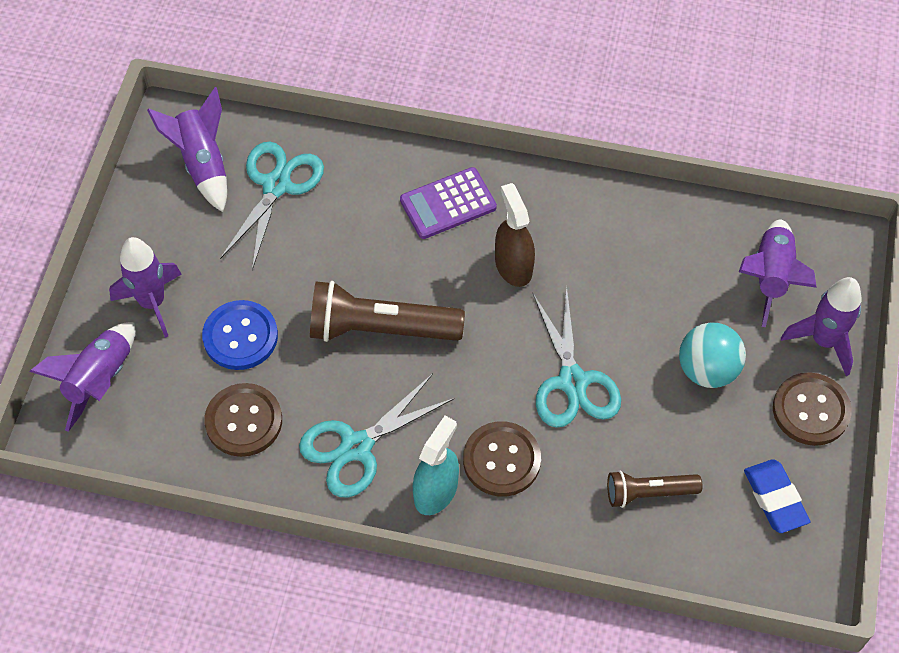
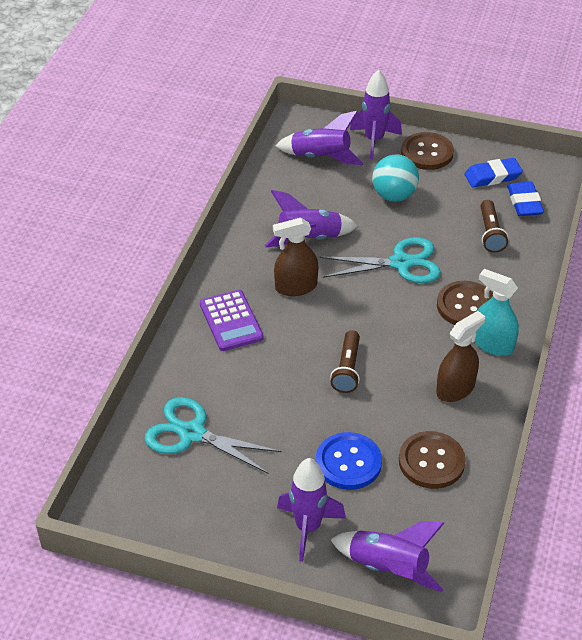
camera: 85 degrees left, 15 degrees down
(202, 164) = (157, 488): purple rocket -> purple rocket (309, 239)
(356, 447) = (455, 389): turquoise scissors -> brown spray bottle
(380, 328) = (347, 369): brown flashlight -> brown flashlight, size x0.57
(723, 540) = (524, 202): none -> blue eraser

